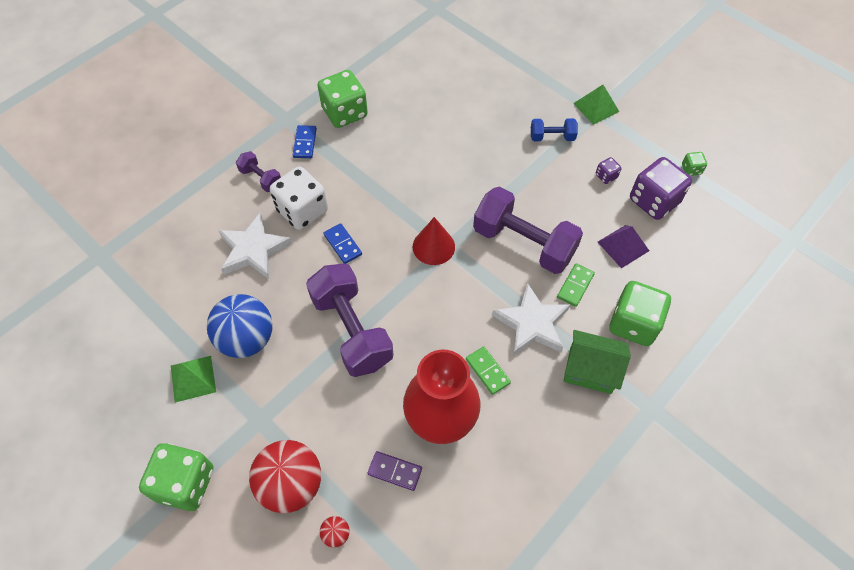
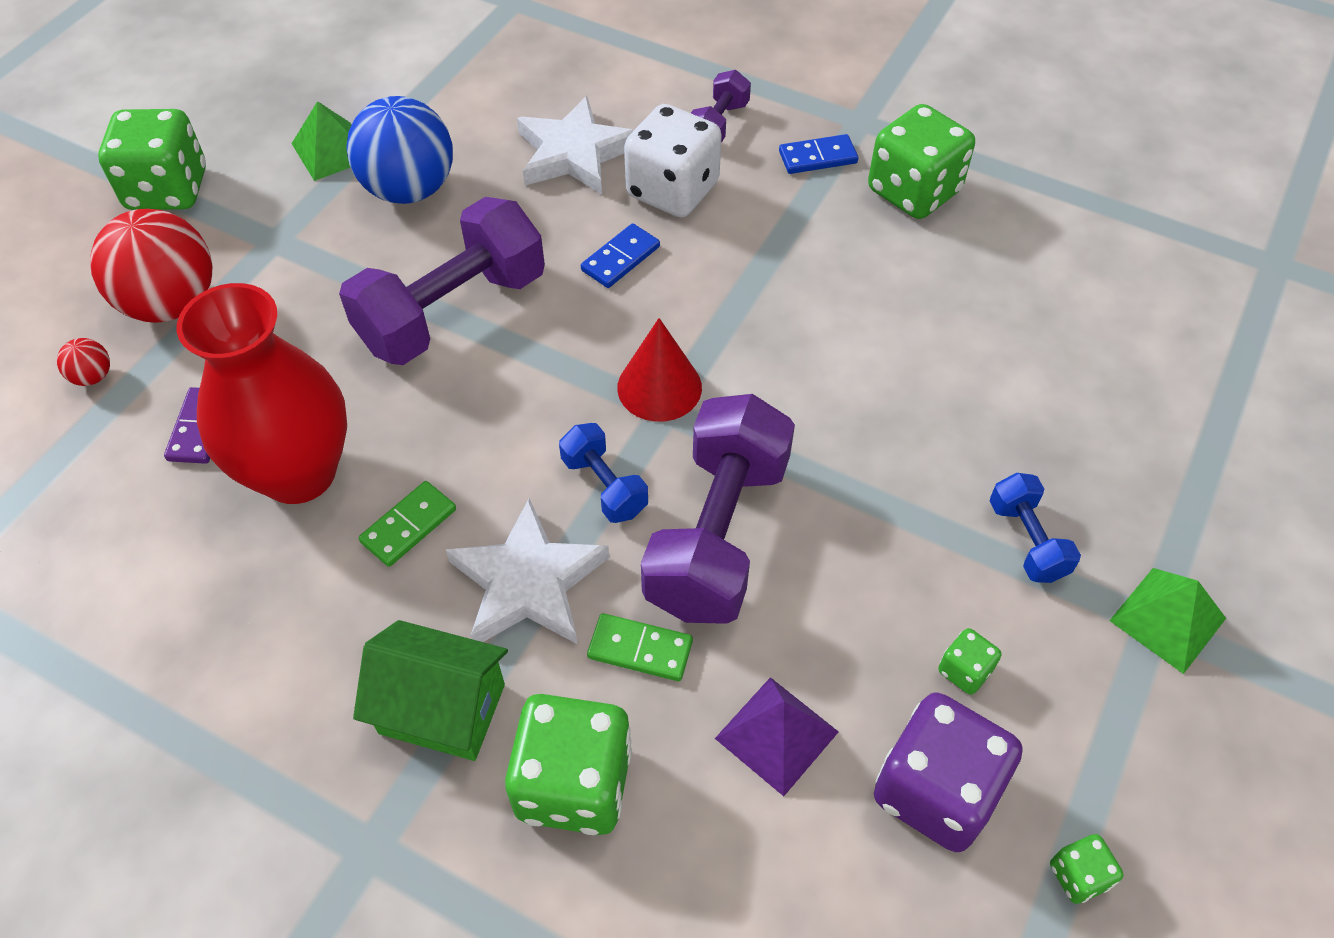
camera: 75 degrees right, 5 degrees down
(485, 282) = (604, 486): none -> blue dumbbell
(590, 370) = (442, 709): green house -> green house turned 75 degrees counterclockwise
(606, 176) = (964, 671): purple dice -> green dice

